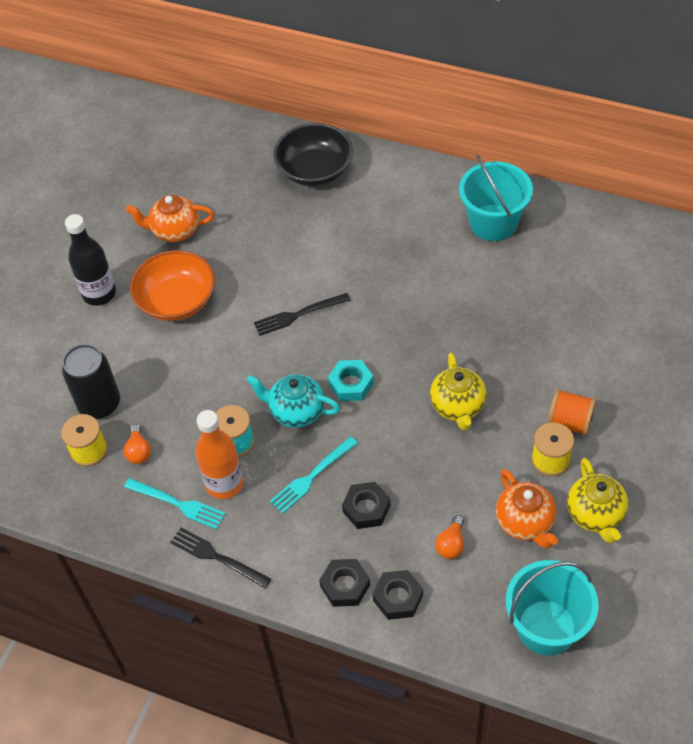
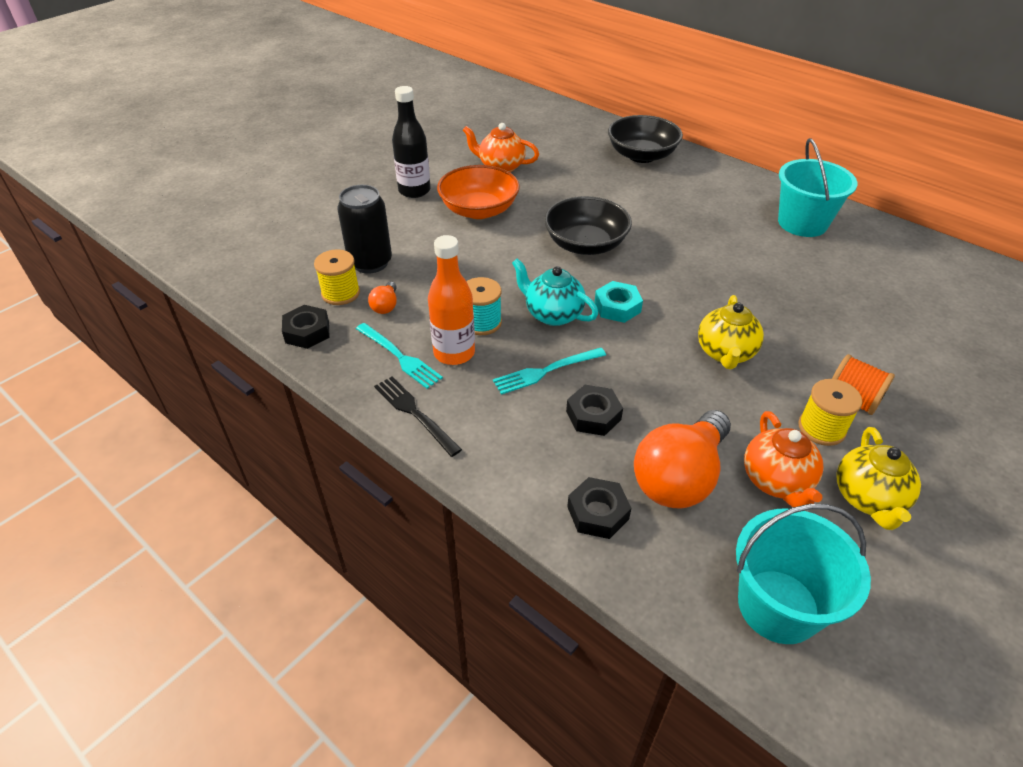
camera: 15 degrees right, 10 degrees down
(297, 315) = (585, 244): black fork -> black bowl
(345, 585) = (541, 481): black nut -> black nut (307, 332)
(451, 544) = (679, 477): orange light bulb -> orange light bulb, size x2.30

